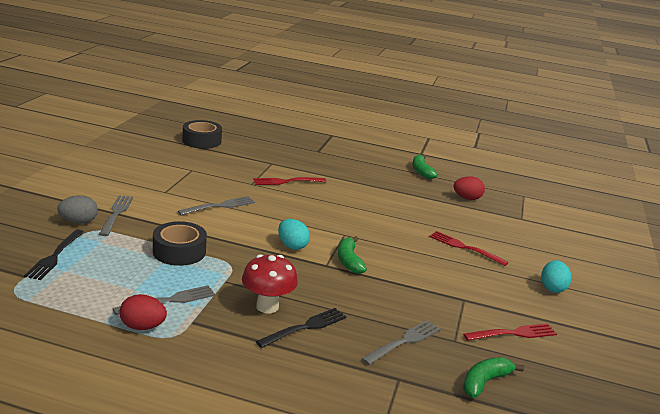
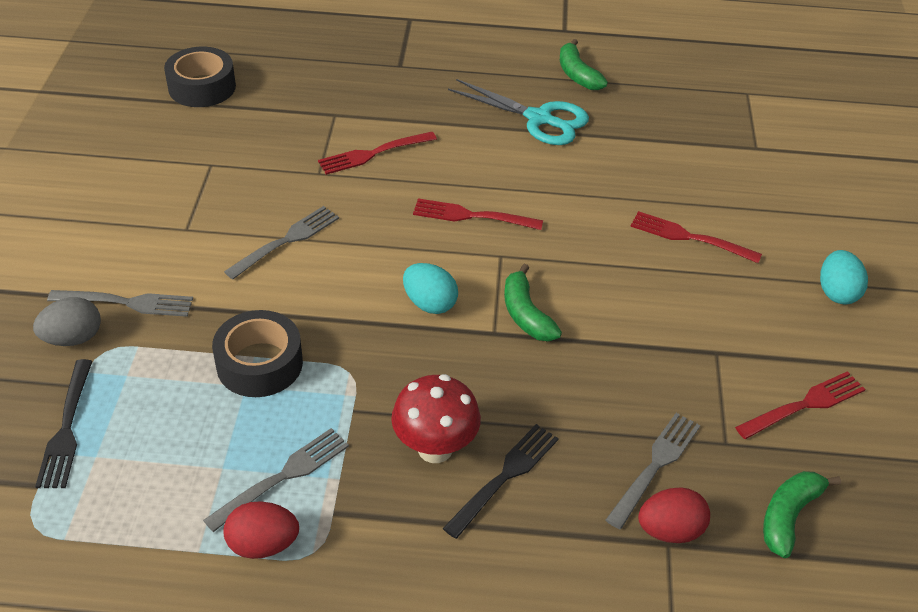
camera: 10 degrees left, 20 degrees up
(116, 213) = (127, 303): grey fork -> grey fork turned 105 degrees clockwise
(333, 215) = (472, 216): none -> red fork
(391, 184) = (539, 119): none -> turquoise scissors
(467, 198) = (663, 121): red egg -> red egg (670, 530)

